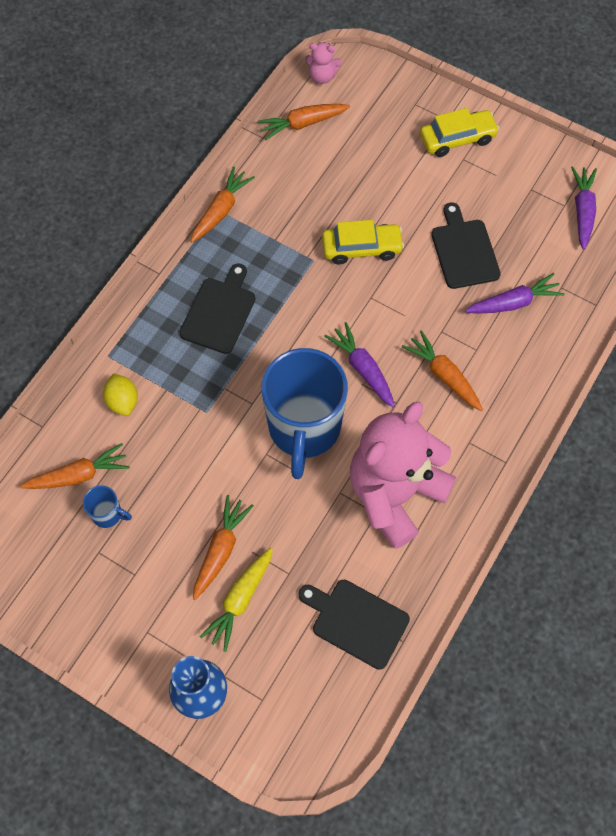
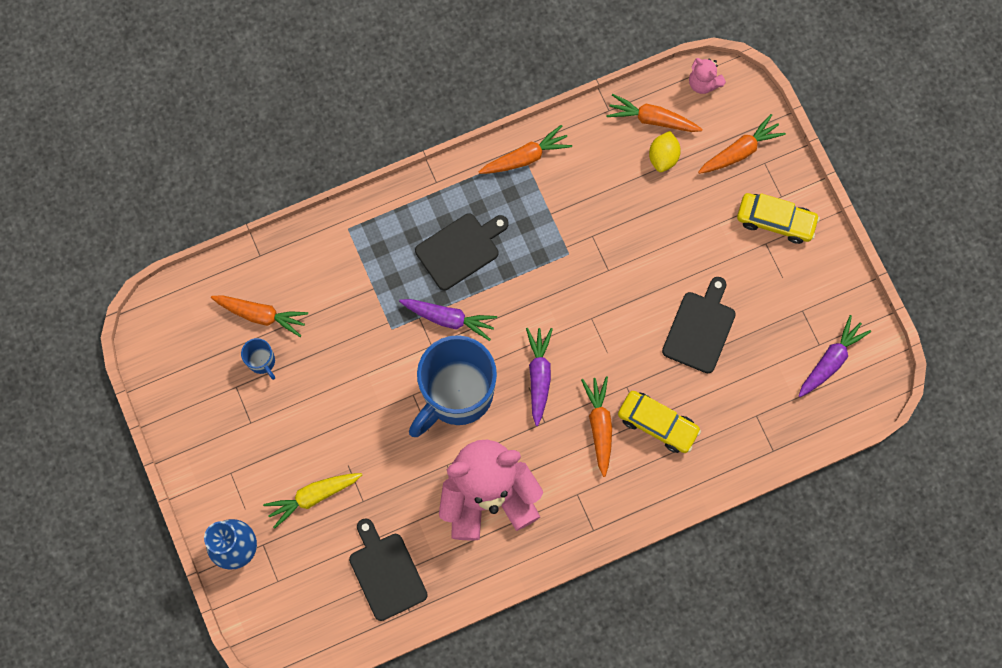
camera: 35 degrees right, 10 degrees up
(123, 401) = (334, 276): yellow lemon -> yellow lemon (663, 157)
(221, 549) = (326, 448): orange carrot -> orange carrot (740, 151)
(361, 248) = (616, 269): yellow car -> yellow car (657, 424)
(513, 303) = (705, 402): purple carrot -> purple carrot (449, 319)

